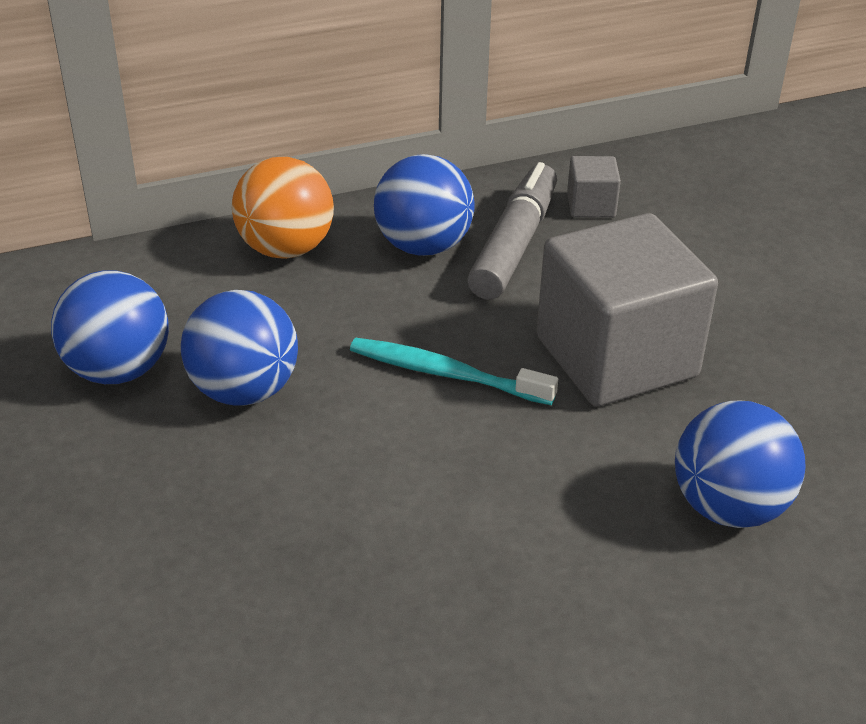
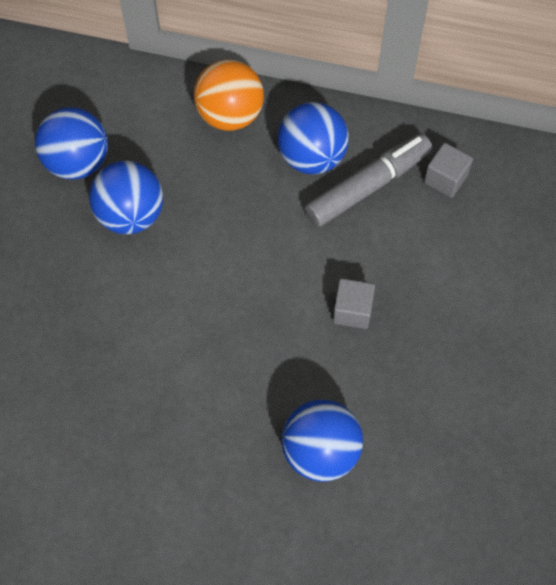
camera: 35 degrees right, 25 degrees up
(445, 374) = (245, 266): turquoise toothbrush -> none
(616, 357) = (352, 311): grey cube -> grey cube, size x0.42

